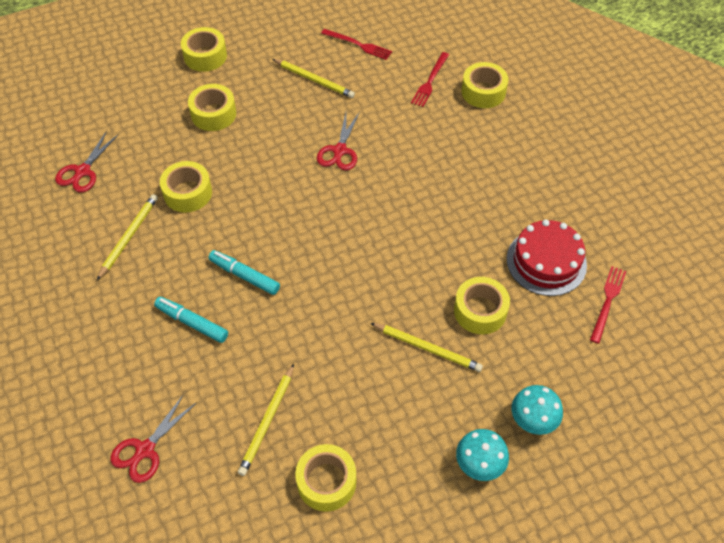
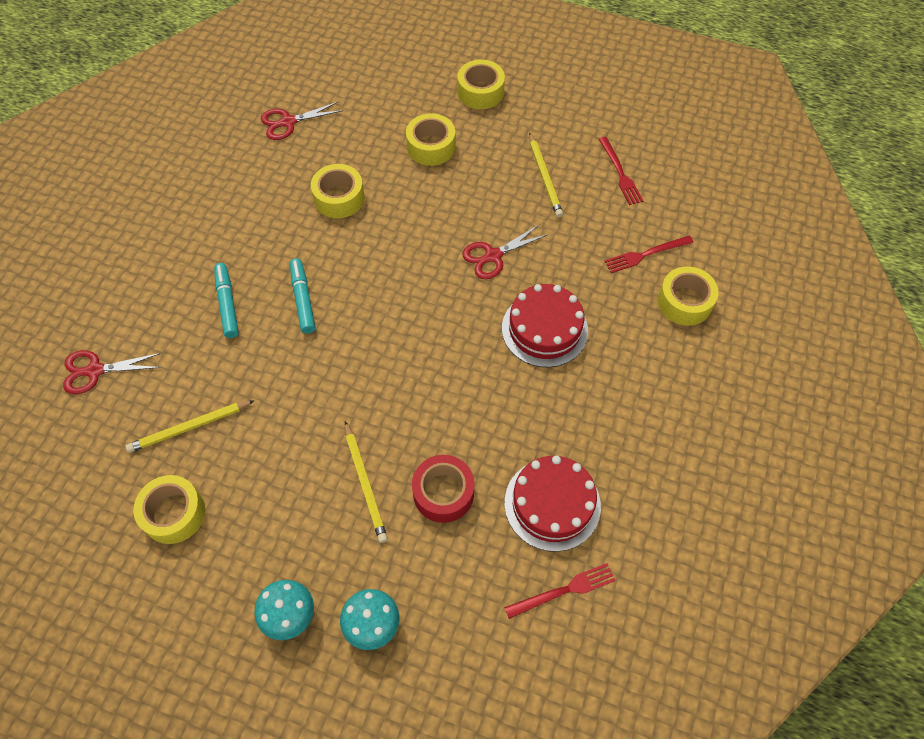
camera: 45 degrees right, 5 degrees up
(129, 236) = (261, 199): yellow pencil -> none
(423, 169) = (544, 329): none -> red cake
(480, 311) = (443, 493): yellow tape -> red tape

